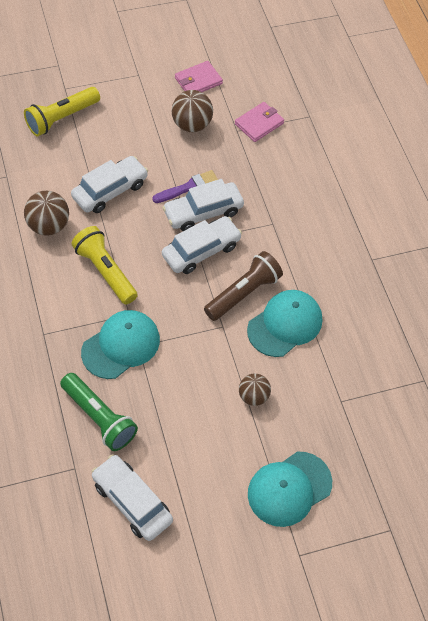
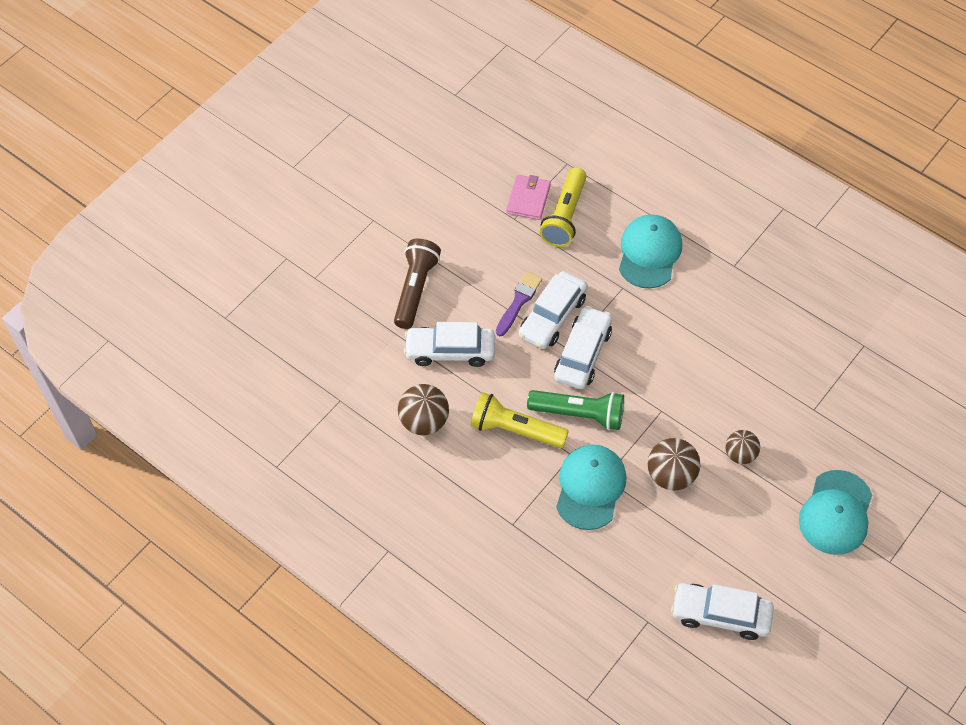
camera: 30 degrees left, 0 degrees up
(61, 118) = (339, 310): yellow flashlight -> yellow flashlight (565, 216)
(99, 418) = (629, 564): green flashlight -> green flashlight (579, 414)
(110, 190) = (450, 351): white car -> white car turned 105 degrees counterclockwise
(191, 125) = (468, 239): brown ball -> brown ball (671, 475)
(198, 81) = (435, 191): pink wallet -> none
(243, 293) = (653, 369): brown flashlight -> brown flashlight (416, 289)
(285, 324) = (712, 373): turquoise cap -> turquoise cap (649, 253)

